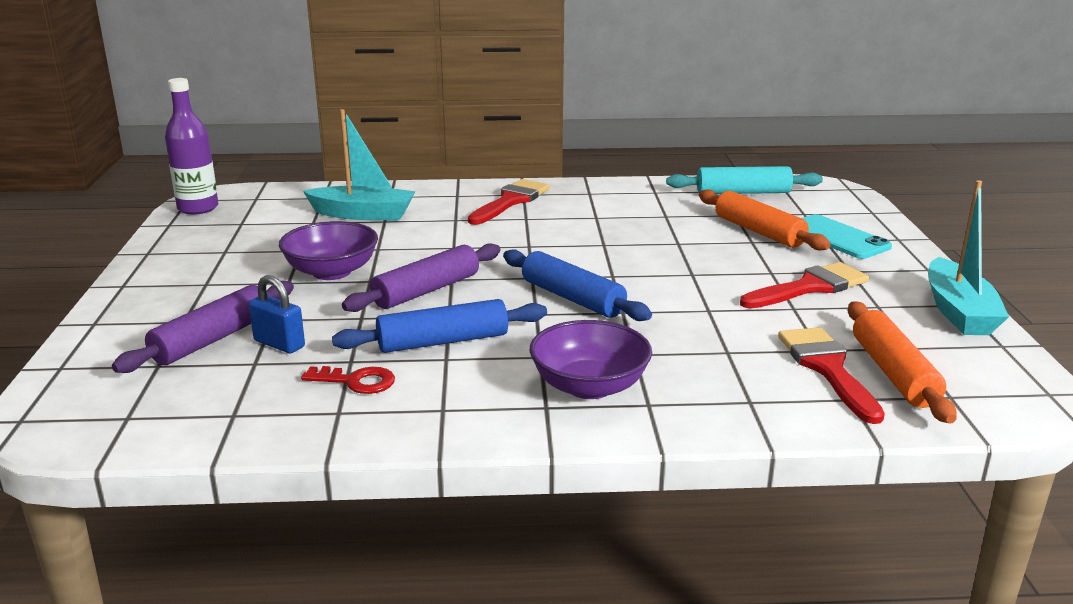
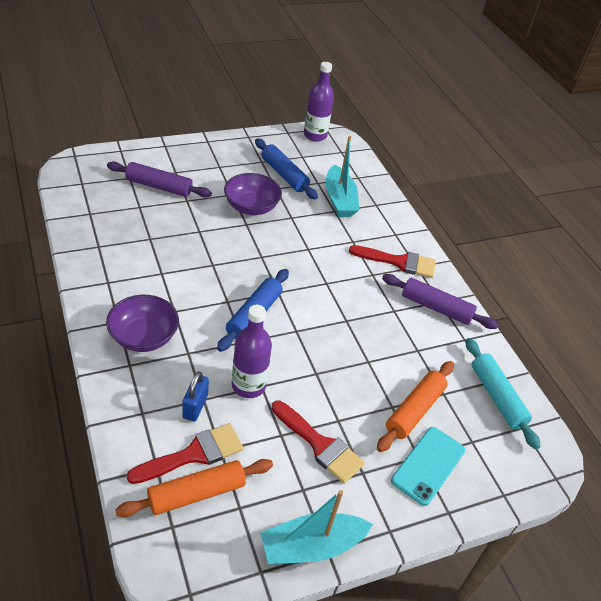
camera: 65 degrees right, 20 degrees up
(279, 344) = (160, 209): blue padlock -> blue padlock (195, 406)
(357, 381) = (128, 245): red key -> none
(426, 290) = (241, 249): purple rolling pin -> purple rolling pin (436, 308)
(443, 341) = (180, 268): blue rolling pin -> blue rolling pin (284, 175)
(707, 318) = (248, 385): none -> purple bottle

